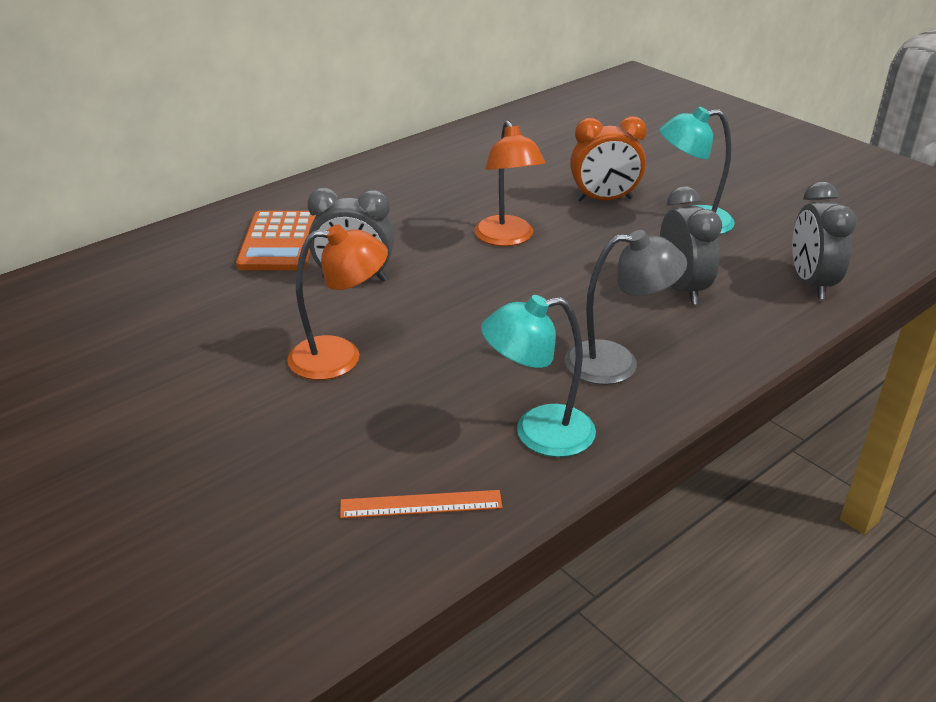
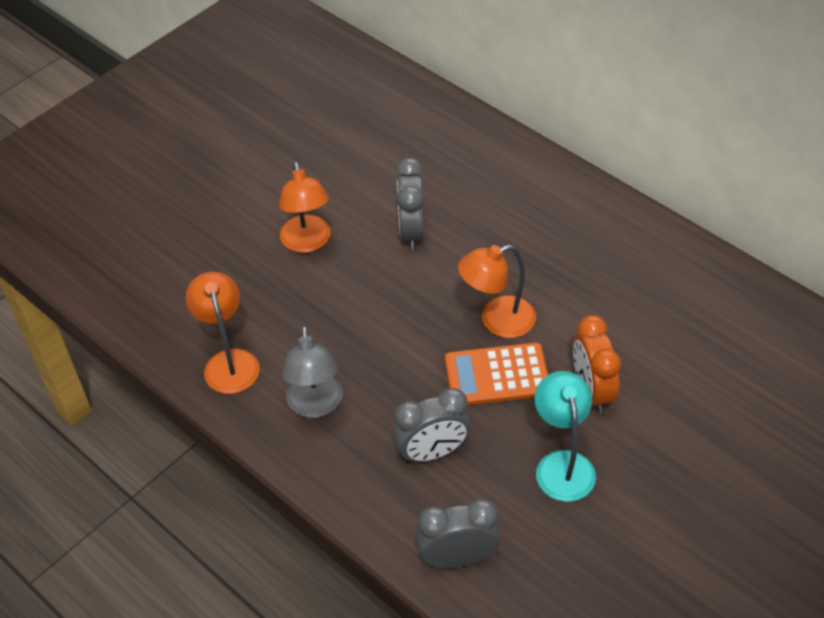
camera: 85 degrees right, 15 degrees up
(279, 242) = (460, 176): orange calculator -> orange calculator (497, 375)
(421, 504) = (160, 308): orange ruler -> none
(538, 433) = (229, 361): turquoise lamp -> orange lamp

